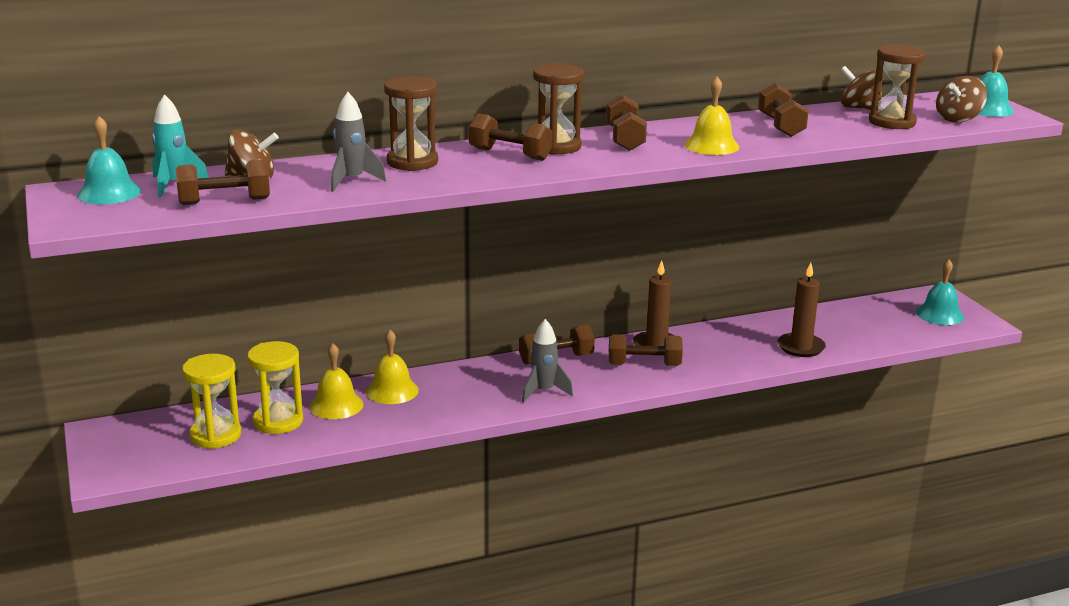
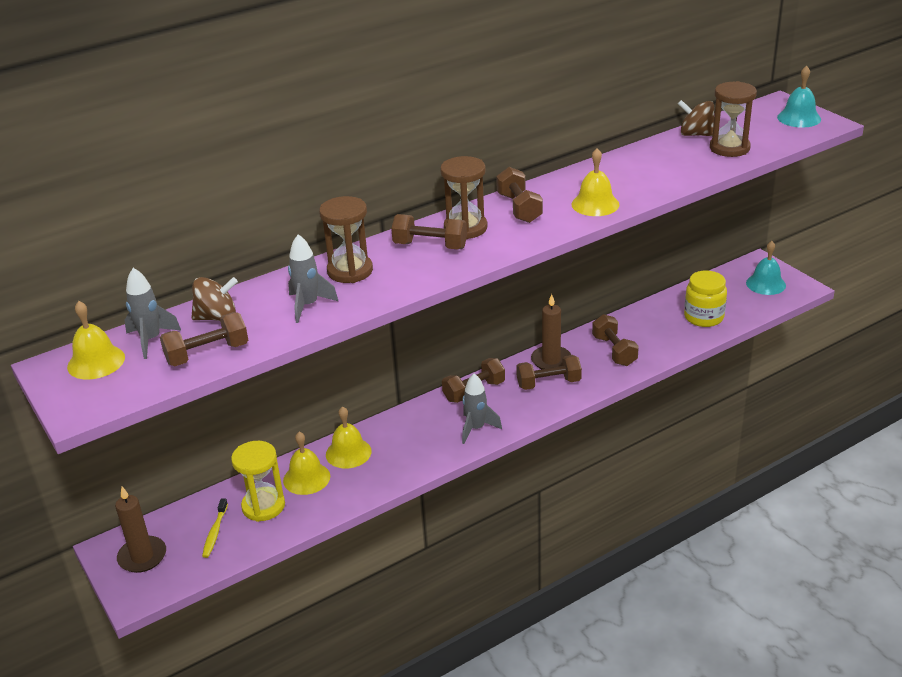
camera: 10 degrees left, 10 degrees up
(109, 193) = (96, 362): turquoise bell -> yellow bell
(174, 185) = (151, 340): turquoise rocket -> grey rocket
(215, 435) = (215, 532): yellow hourglass -> yellow toothbrush
(781, 126) = (641, 168): brown dumbbell -> brown dumbbell (614, 351)
(801, 347) = (668, 340): brown candle -> brown candle (142, 556)
(852, 333) = (703, 317): none -> yellow jar
(958, 119) = (780, 135): brown spinning top -> none

